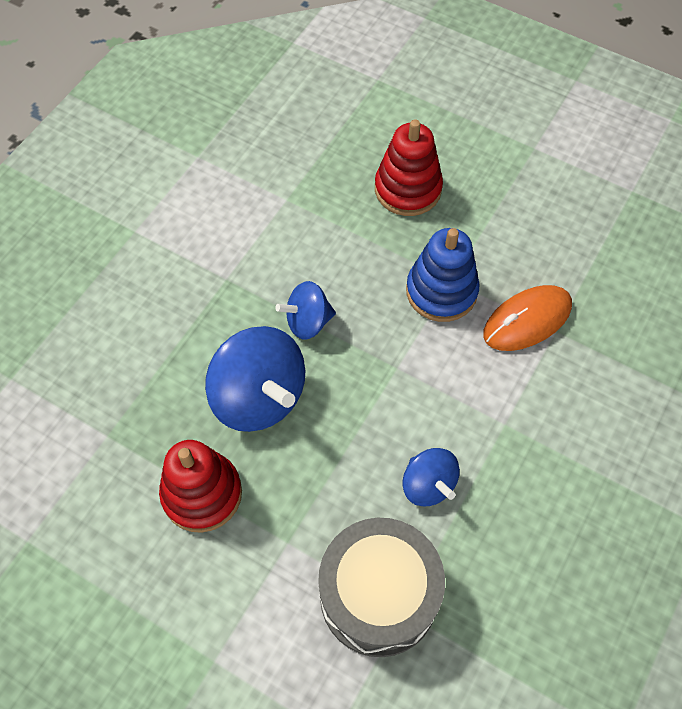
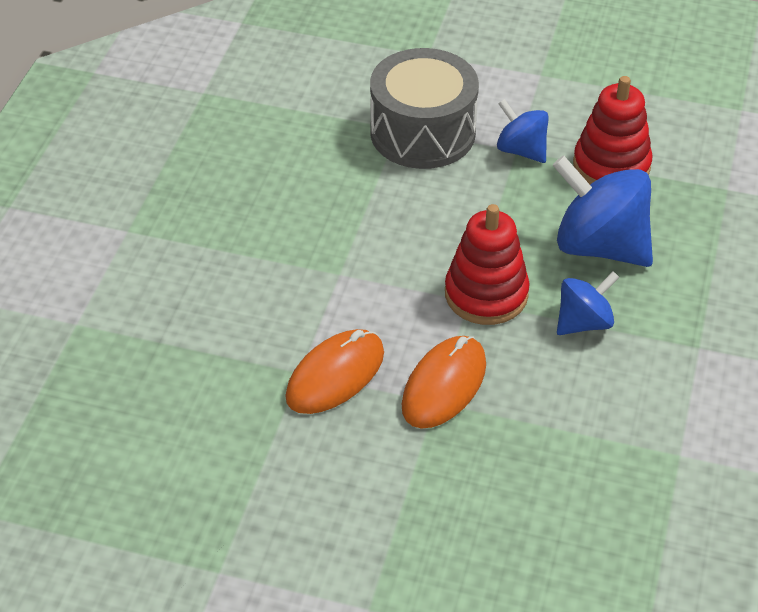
camera: 165 degrees right, 15 degrees down
(408, 189) = (528, 503): red stacking toy -> red stacking toy (486, 294)
(428, 485) = (403, 211): blue spinning top -> blue spinning top (521, 150)
(441, 291) = (444, 385): blue stacking toy -> orange mouse

